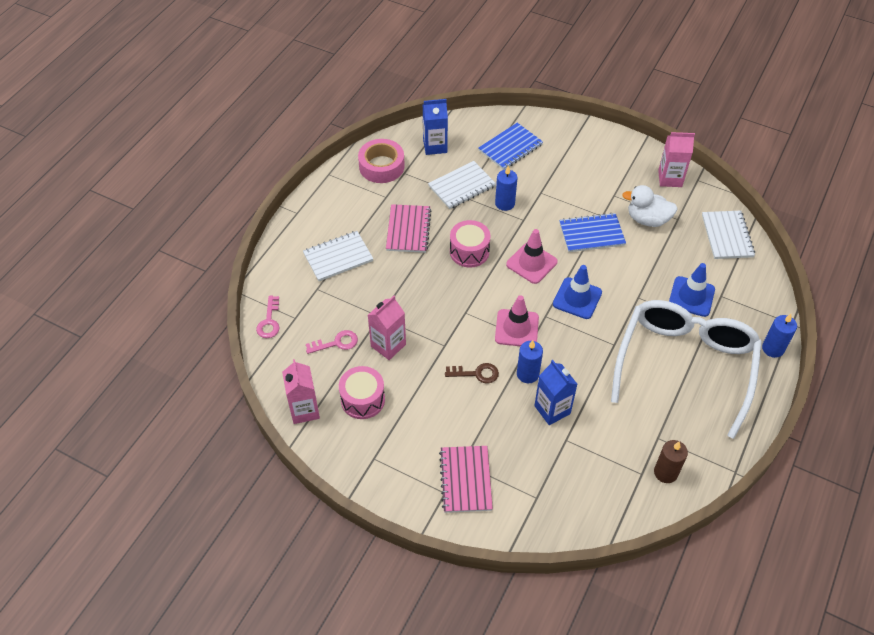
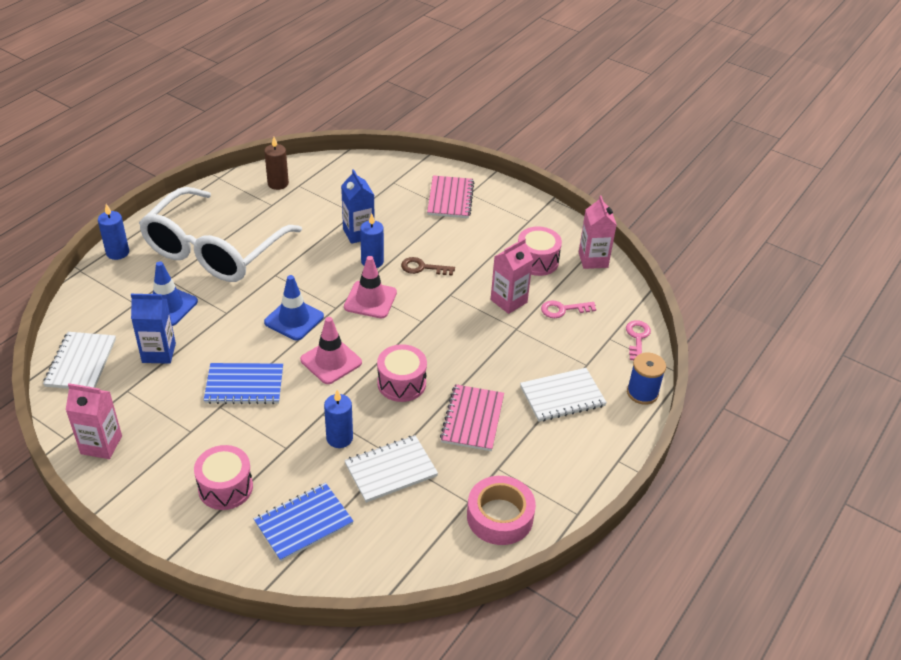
camera: 175 degrees left, 10 degrees down
(271, 269) = (642, 393): none -> blue spool
(435, 146) = (416, 541): blue carton -> blue carton (159, 353)
(570, 162) = (225, 487): none -> pink drum
(647, 219) = (165, 394): white duck -> none

